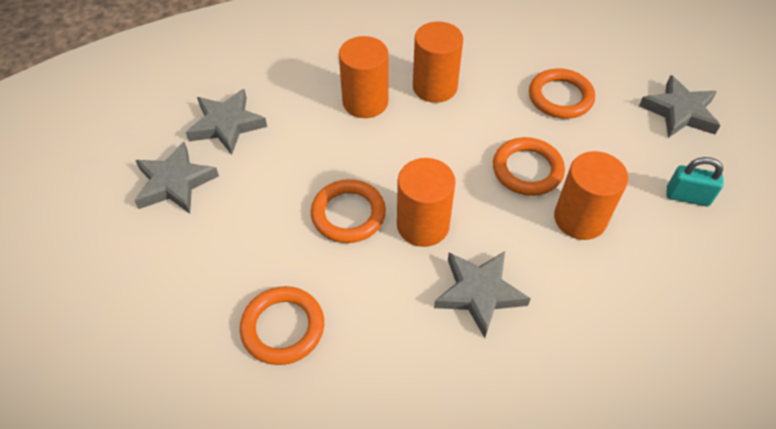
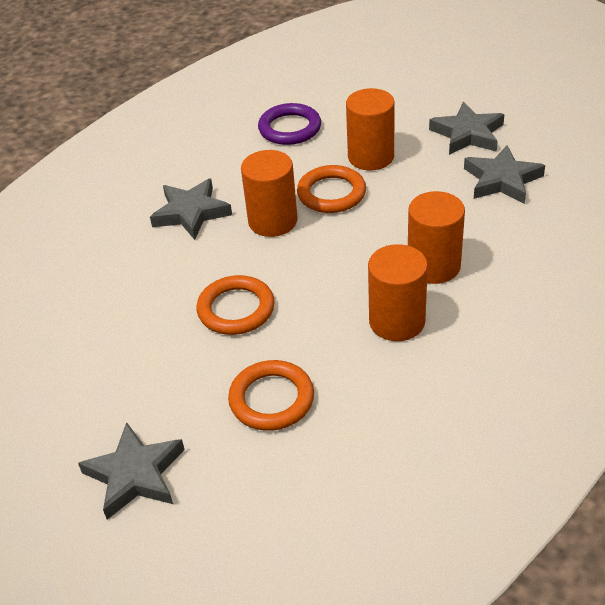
camera: 140 degrees right, 10 degrees down
(283, 327) = (290, 128): orange ring -> purple ring
(580, 218) = (159, 302): orange cylinder -> orange cylinder (371, 157)
(687, 197) = (77, 382): turquoise padlock -> none

